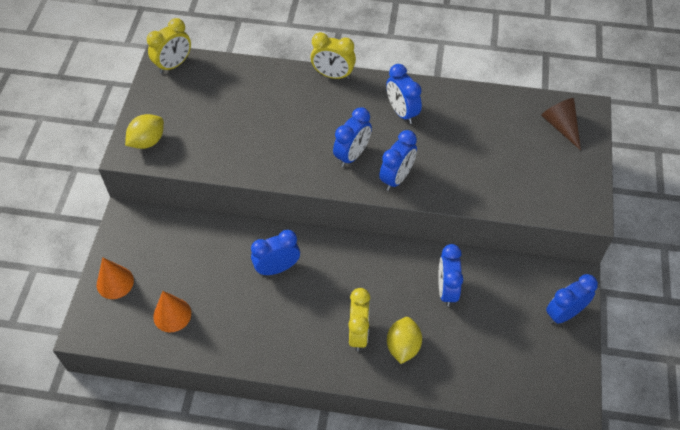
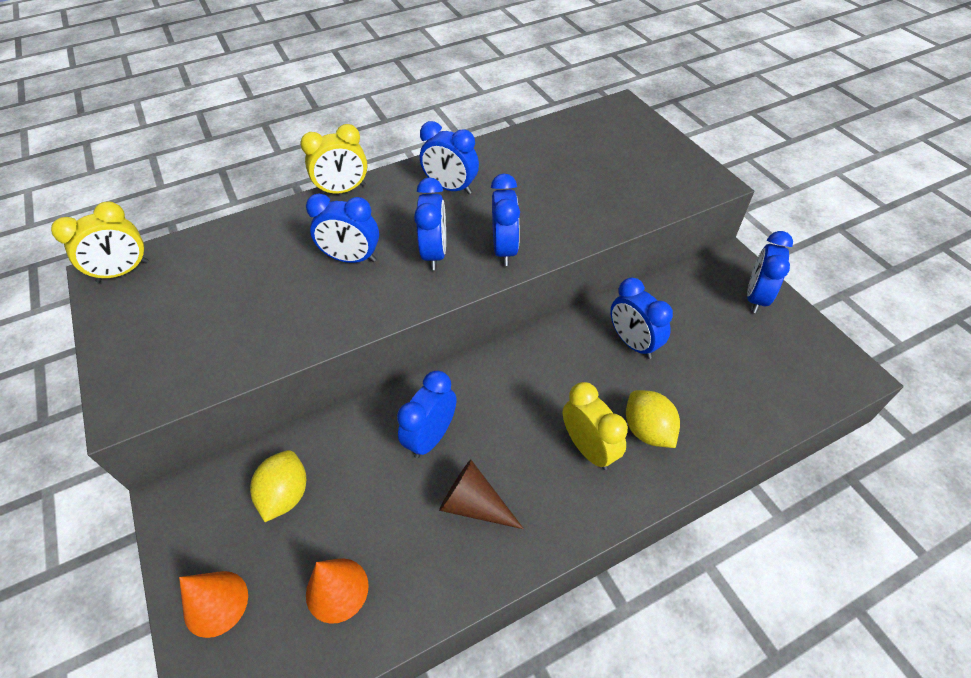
camera: 35 degrees left, 5 degrees down
(147, 141) = (146, 377): yellow lemon -> yellow lemon (286, 495)
(174, 65) = (123, 272): yellow clock -> yellow clock turned 45 degrees clockwise
(301, 130) = (352, 259): none -> blue clock
(561, 126) = (613, 128): brown cone -> brown cone (474, 504)

